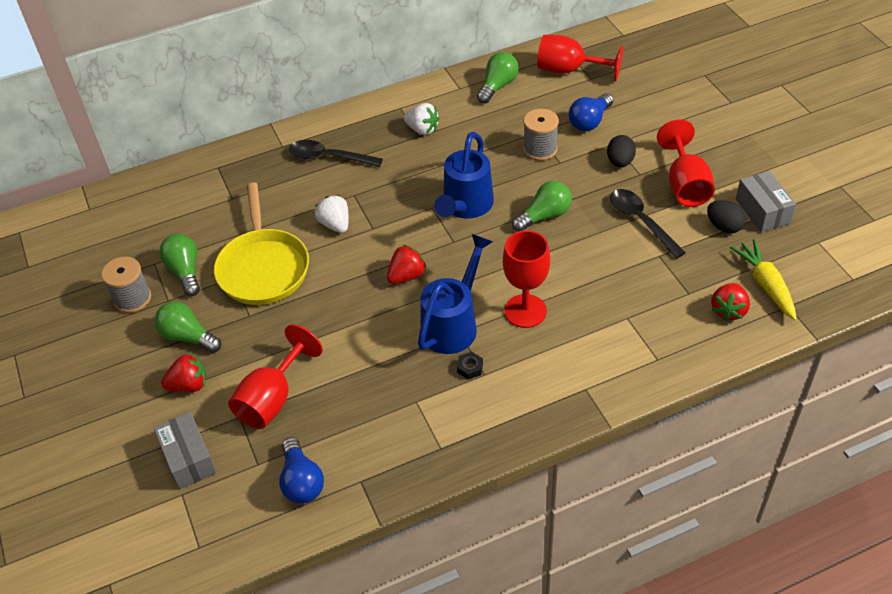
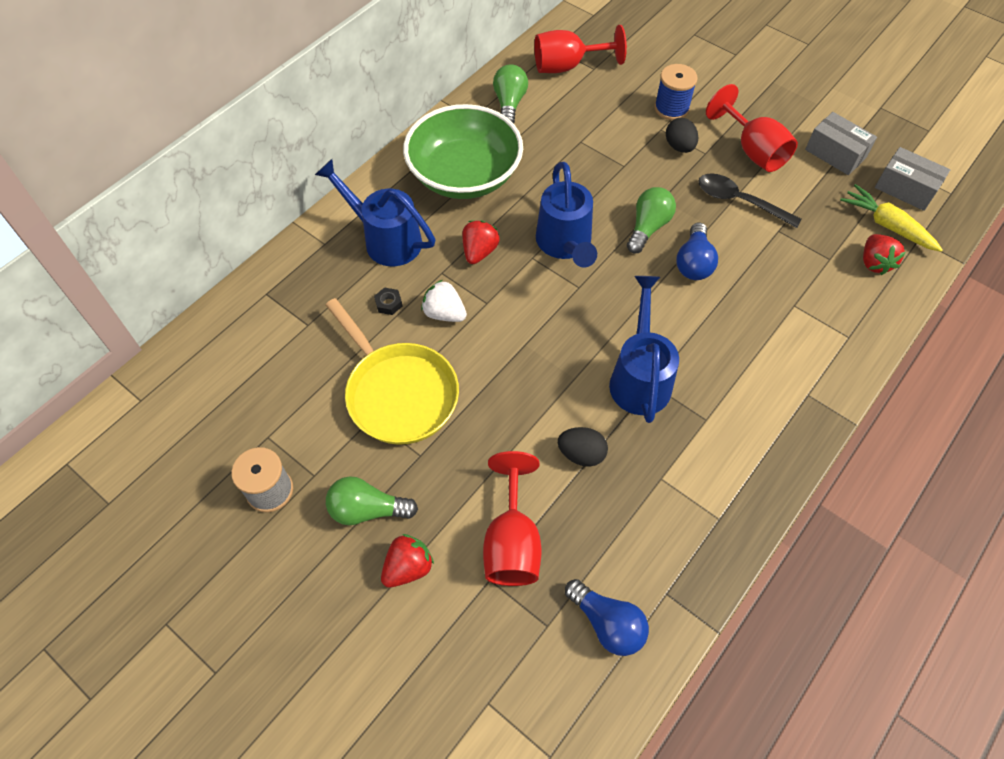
camera: 30 degrees left, 10 degrees up
(185, 271) = (311, 432): green light bulb -> none
(188, 458) = (467, 656): grey box -> grey box (905, 189)
(329, 157) = (386, 239): black spoon -> blue watering can
(407, 276) = (558, 343): red strawberry -> red strawberry (479, 252)
(422, 129) = (464, 175): white strawberry -> green bowl
(470, 368) = (688, 418): black nut -> black nut (388, 303)
(525, 311) = (698, 335): red goblet -> none
(540, 149) = (596, 158): grey spool -> none
(589, 121) = (623, 114): blue light bulb -> blue light bulb (694, 263)
(636, 129) = (671, 108): none -> blue spool
(724, 227) = (814, 181): black egg -> black egg (581, 454)

